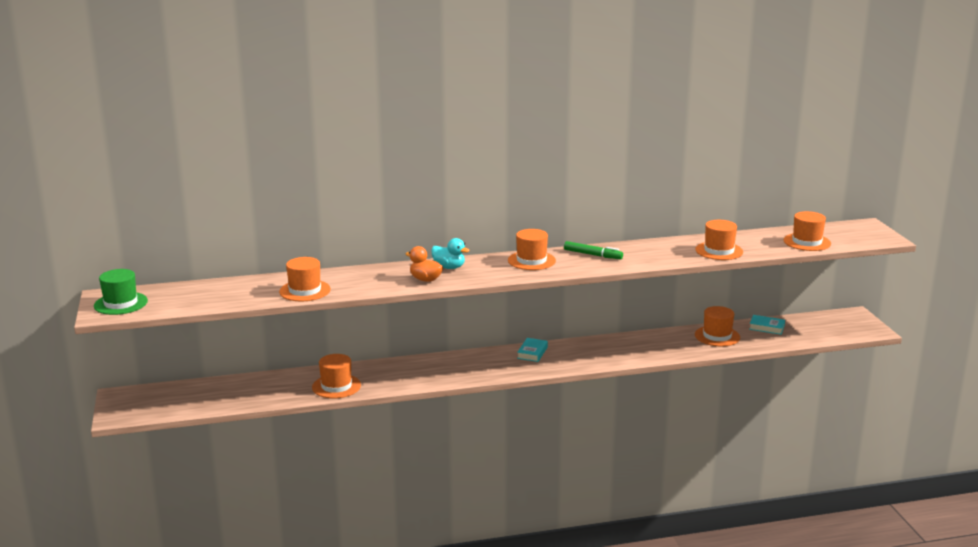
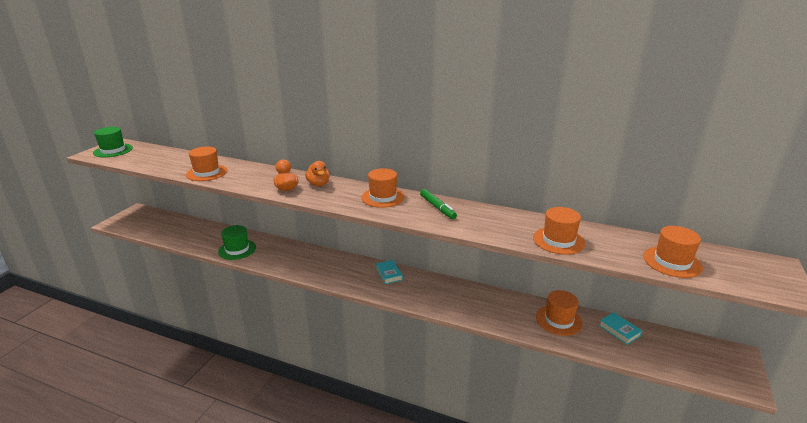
camera: 35 degrees right, 5 degrees up
(336, 386) = (237, 249): orange hat -> green hat
(449, 267) = (318, 184): turquoise duck -> orange duck
(532, 353) = (389, 274): turquoise book -> turquoise book turned 75 degrees counterclockwise

